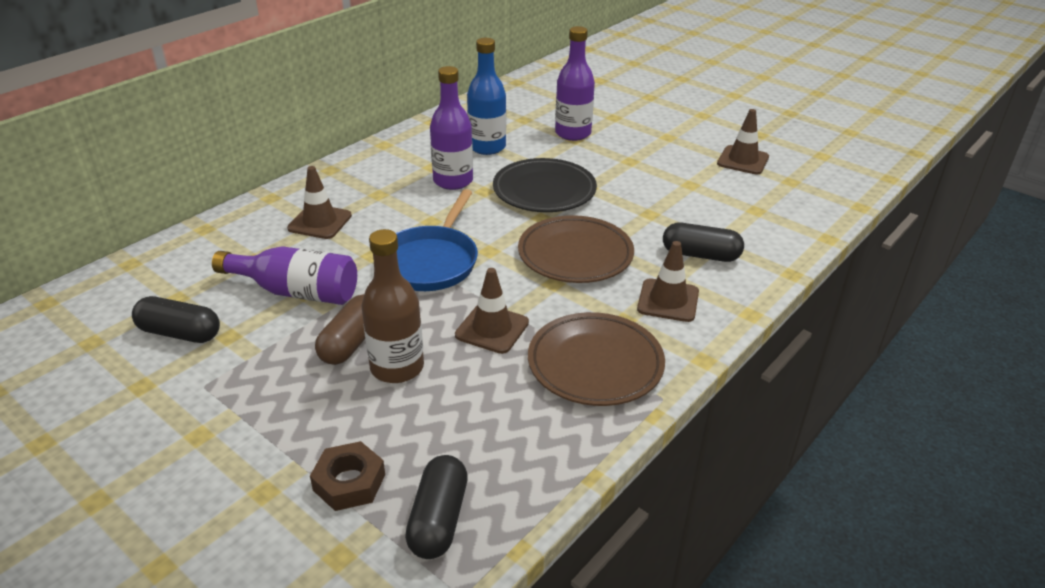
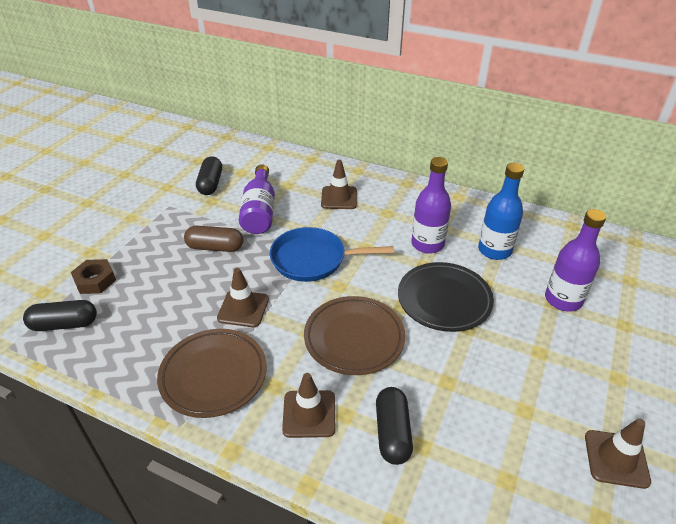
camera: 75 degrees right, 5 degrees up
(397, 367) = (194, 273): brown bottle -> none

